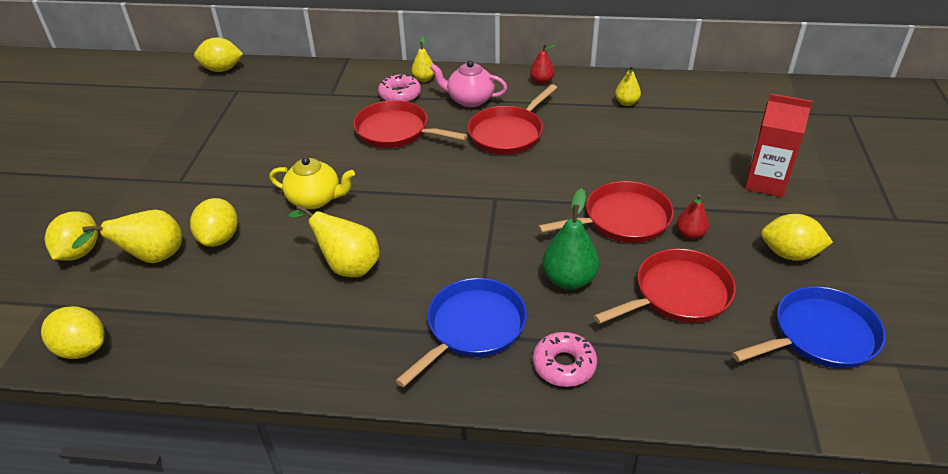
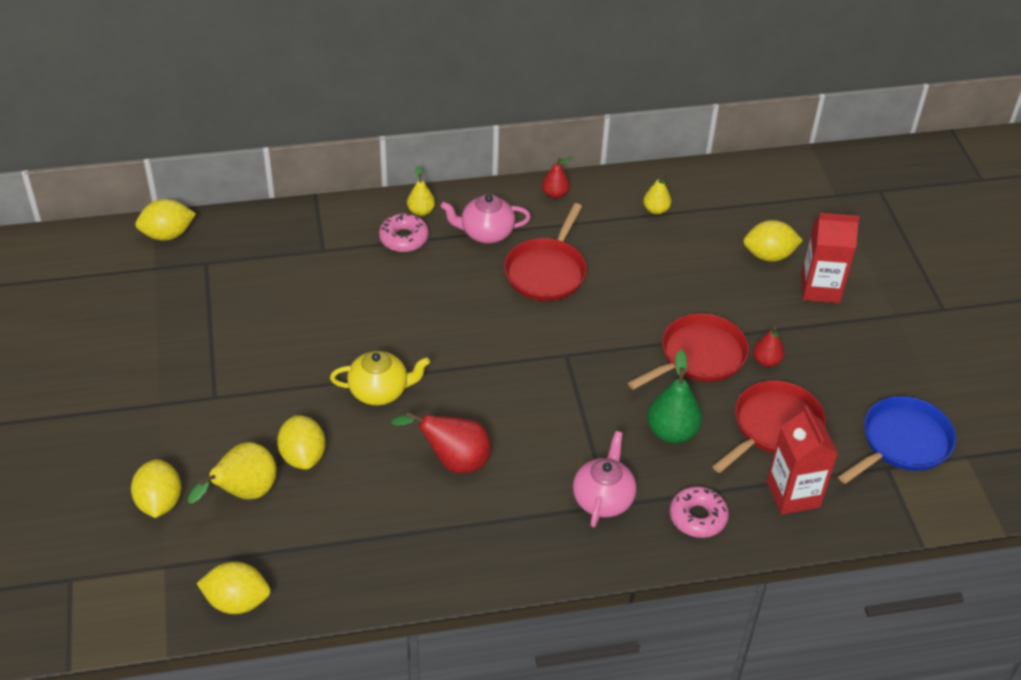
camera: 20 degrees left, 5 degrees up
(347, 266) = (453, 461): yellow pear -> red pear
(395, 131) = (423, 289): red pan -> none
(473, 327) = (603, 499): blue pan -> pink teapot
(678, 363) = (793, 494): none -> red carton
(789, 254) = (859, 365): yellow lemon -> yellow lemon (769, 255)

